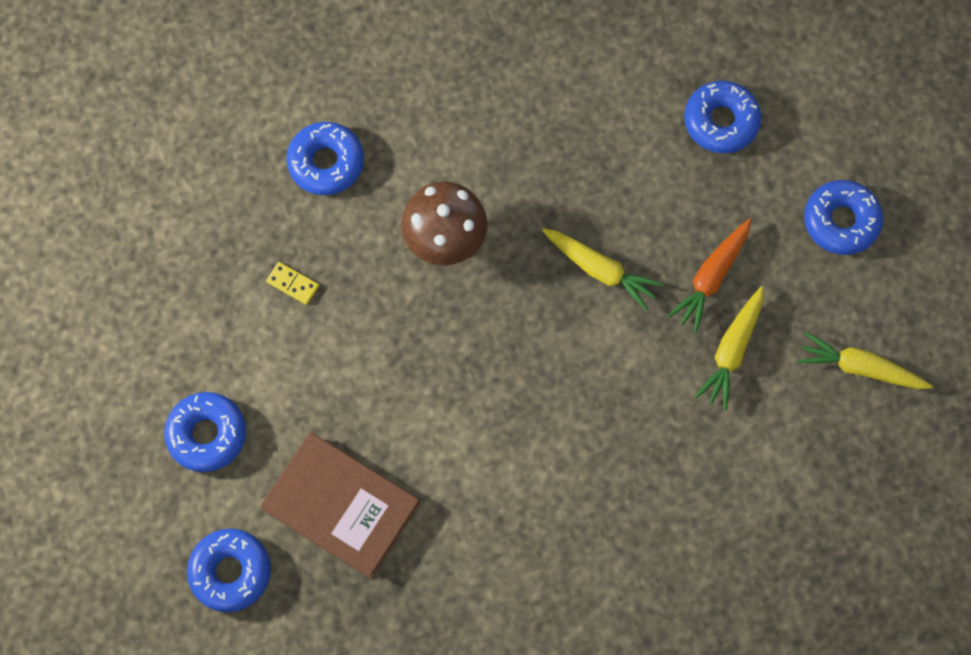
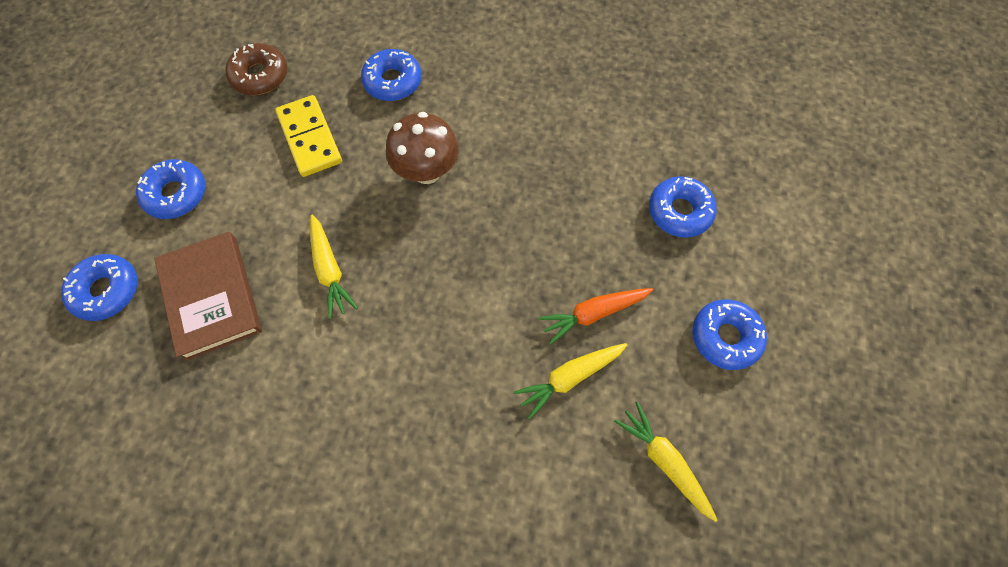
camera: 35 degrees right, 5 degrees down
(173, 249) = (260, 76): none -> brown donut
(292, 284) = (309, 138): yellow domino -> yellow domino, size x2.21
(600, 270) = (516, 256): yellow carrot -> yellow carrot (330, 270)

